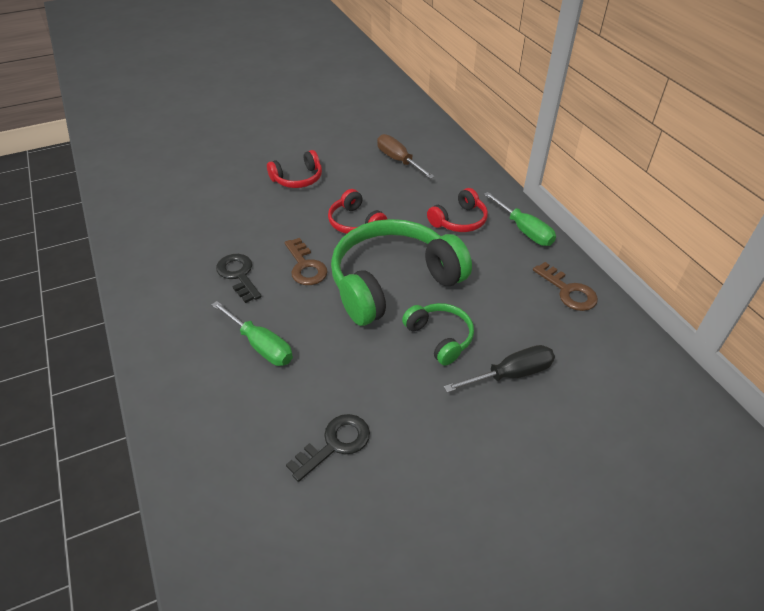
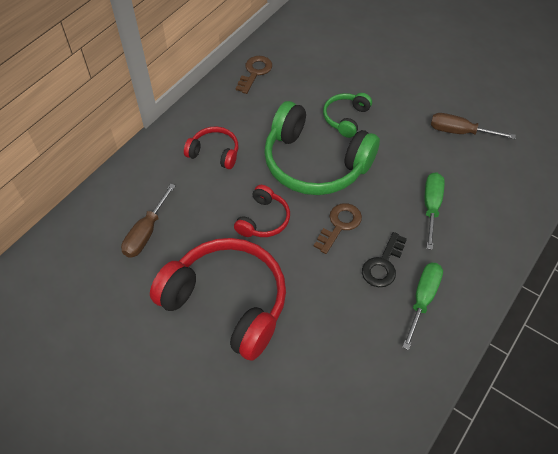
camera: 120 degrees left, 10 degrees up
(298, 179) = (227, 302): red headphones -> red headphones, size x2.05
(335, 444) = (460, 132): black key -> brown screwdriver
(510, 374) = (348, 78): black screwdriver -> none
(524, 230) = (201, 112): green screwdriver -> green screwdriver (422, 300)

